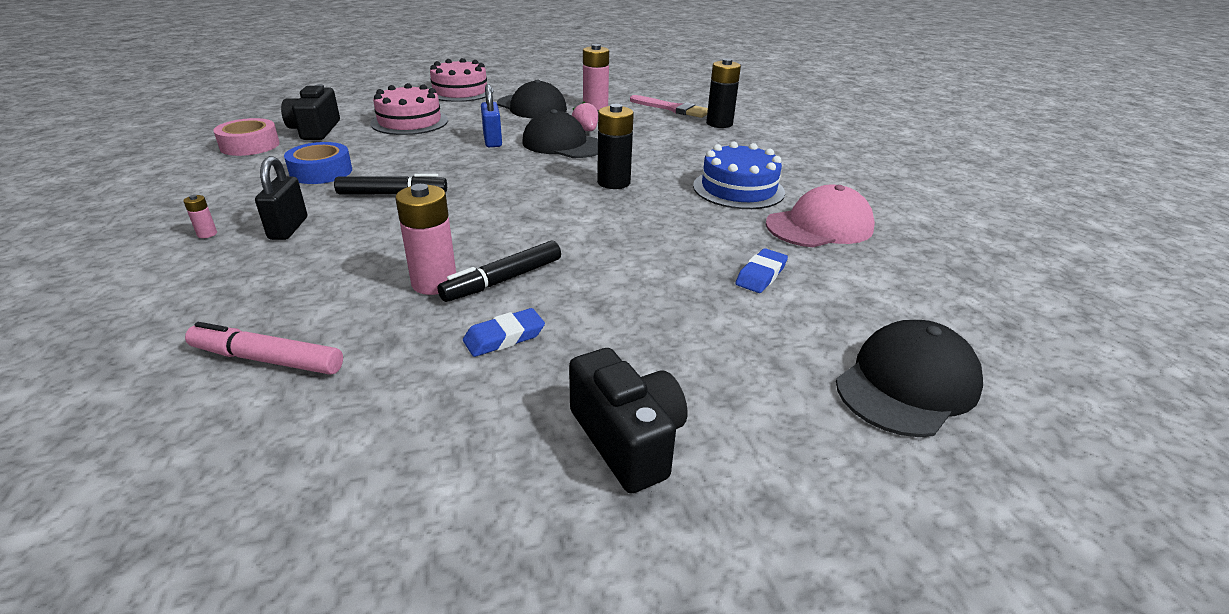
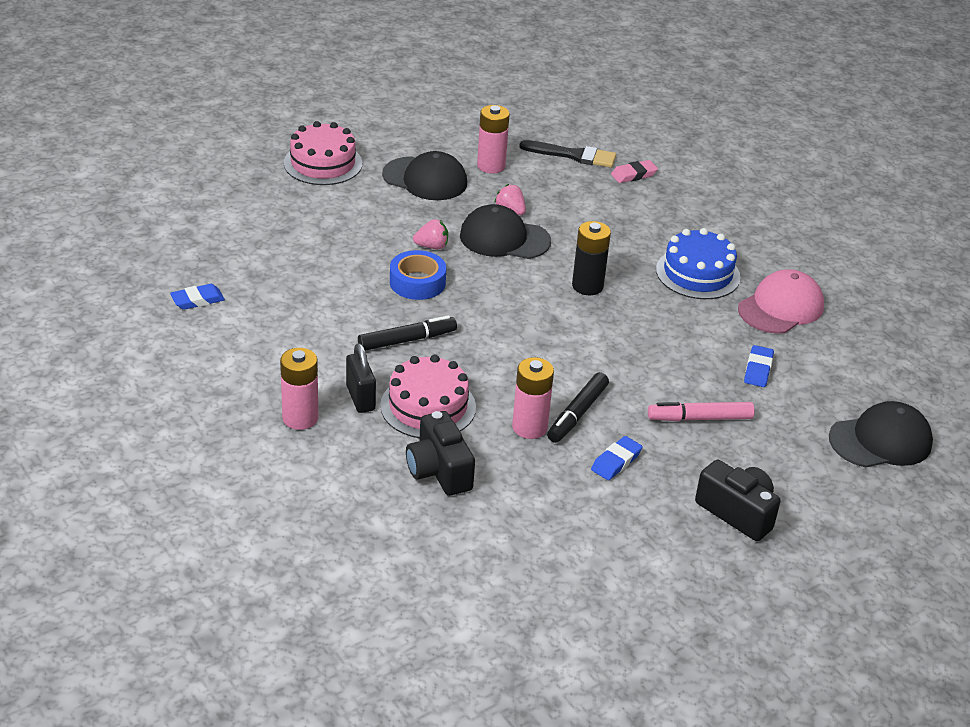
camera: 20 degrees left, 5 degrees up
(207, 234) = (300, 418): pink battery -> pink battery, size x2.25
(250, 145) = (197, 300): pink tape -> blue eraser
(267, 359) = (477, 512): pink marker -> pink marker (699, 418)
(315, 130) = (236, 263): black camera -> black camera (439, 470)
(321, 172) = (312, 324): blue tape -> blue tape (417, 282)
(409, 122) = (320, 230): pink cake -> pink cake (428, 406)
(492, 141) = (432, 246): blue padlock -> pink strawberry
(673, 109) = (573, 155): pink brush -> black brush
(719, 124) = (633, 175): black battery -> pink eraser
(907, 384) = (881, 441): black cap -> black cap turned 45 degrees clockwise

